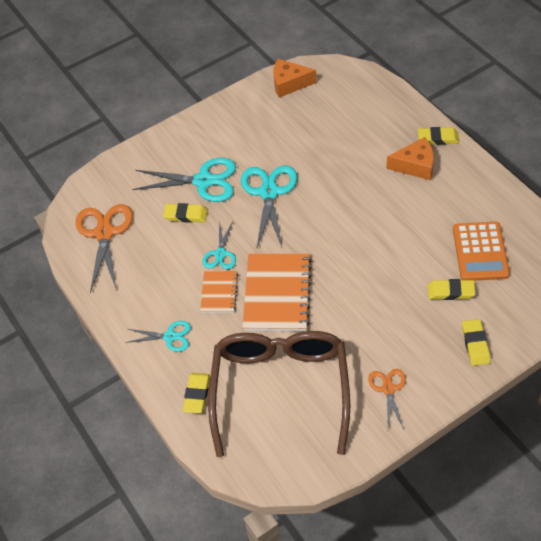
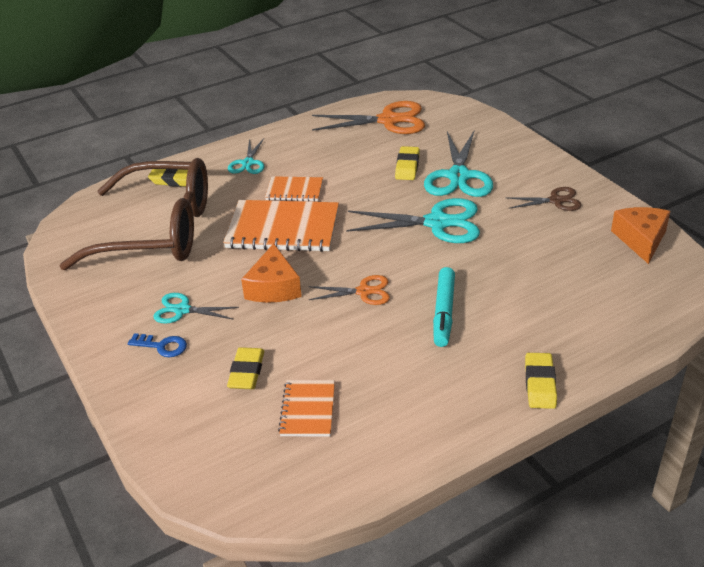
camera: 90 degrees right, 15 degrees down
(220, 254) = (347, 190): turquoise scissors -> turquoise scissors (182, 310)
(240, 124) = (555, 201): none -> brown scissors
(375, 185) = (444, 312): none -> turquoise marker
(388, 389) = (126, 307): orange scissors -> orange scissors (364, 292)
(415, 165) = (481, 354): orange cheese -> orange cheese (273, 287)
(431, 351) = (162, 346): none -> blue key
(475, 344) = (158, 388): yellow eraser -> none
(480, 252) = (308, 409): orange calculator -> orange notebook

